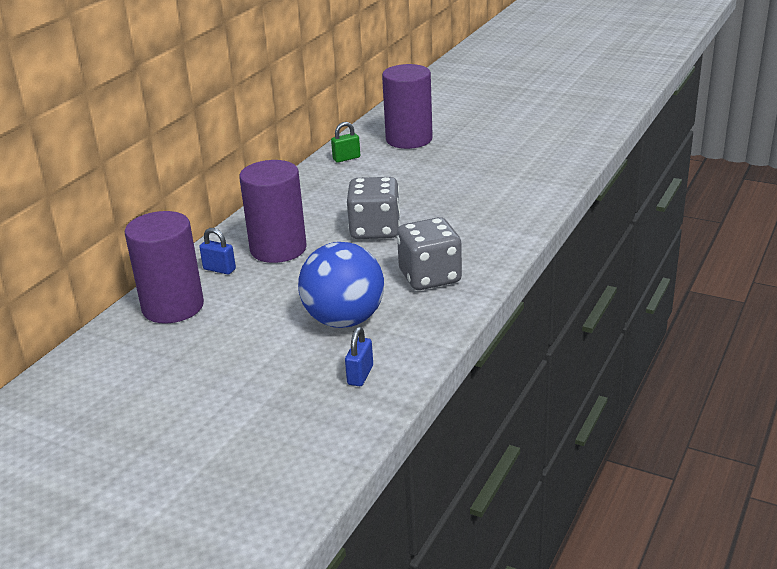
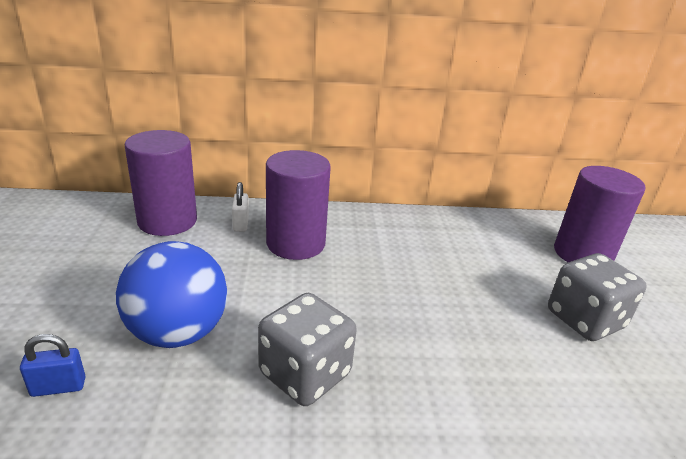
camera: 55 degrees right, 0 degrees up
(219, 269) = (241, 224): blue padlock -> white padlock
(346, 158) = (496, 228): green padlock -> none
(375, 230) = (377, 293): grey dice -> grey dice (584, 320)

